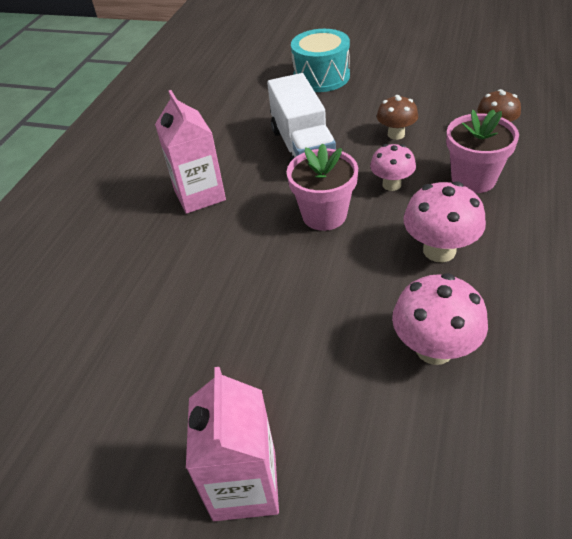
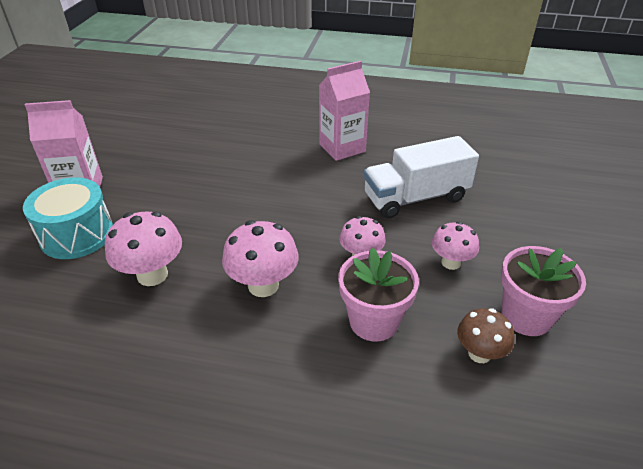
camera: 80 degrees right, 5 degrees down
(321, 77) = (555, 206): turquoise drum -> turquoise drum (77, 234)
(324, 215) = (315, 214): pink flower pot -> pink flower pot (526, 316)
(396, 134) = (451, 262): brown mushroom -> pink mushroom

